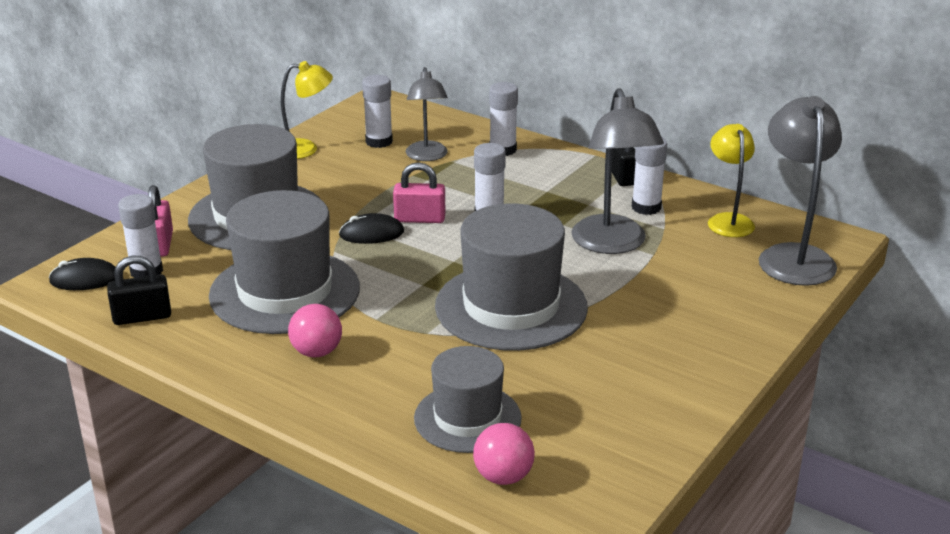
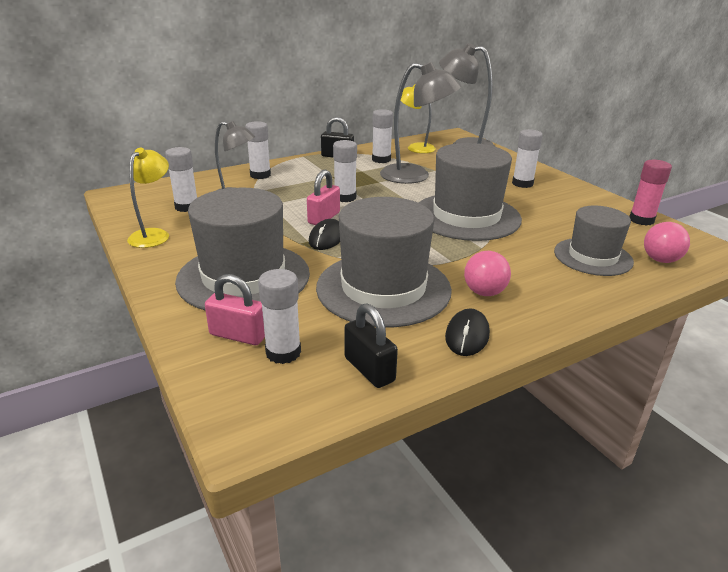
camera: 65 degrees left, 0 degrees up
(85, 279) = (260, 396): black mouse -> black mouse (467, 335)
(142, 317) = (369, 369): black padlock -> black padlock turned 45 degrees counterclockwise
(638, 454) = (641, 220): none -> pink glue stick
(679, 332) = (522, 184): none -> white glue stick

